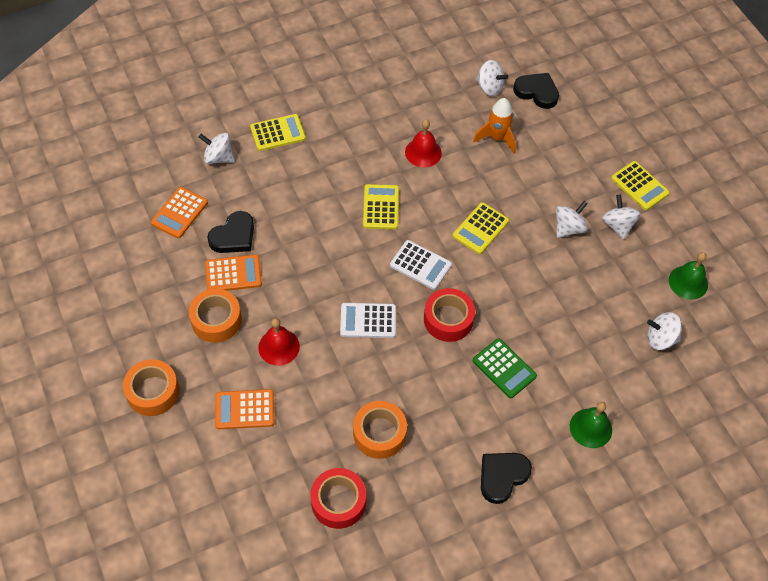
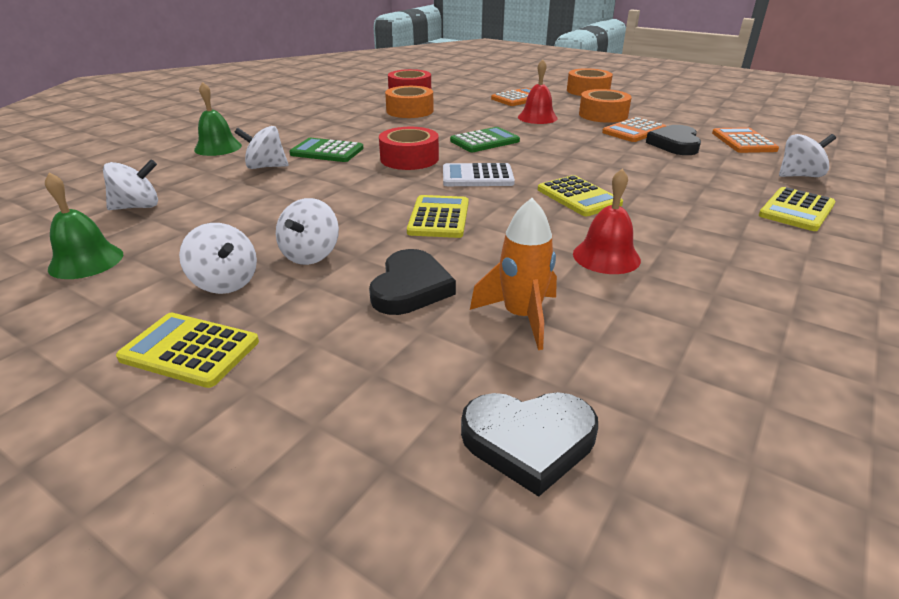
camera: 150 degrees right, 25 degrees down
(368, 321) = (484, 141): white calculator -> green calculator
(489, 87) = (635, 399): white spinning top -> white spinning top (266, 167)
(502, 476) = (293, 118): black heart -> black heart (410, 288)

